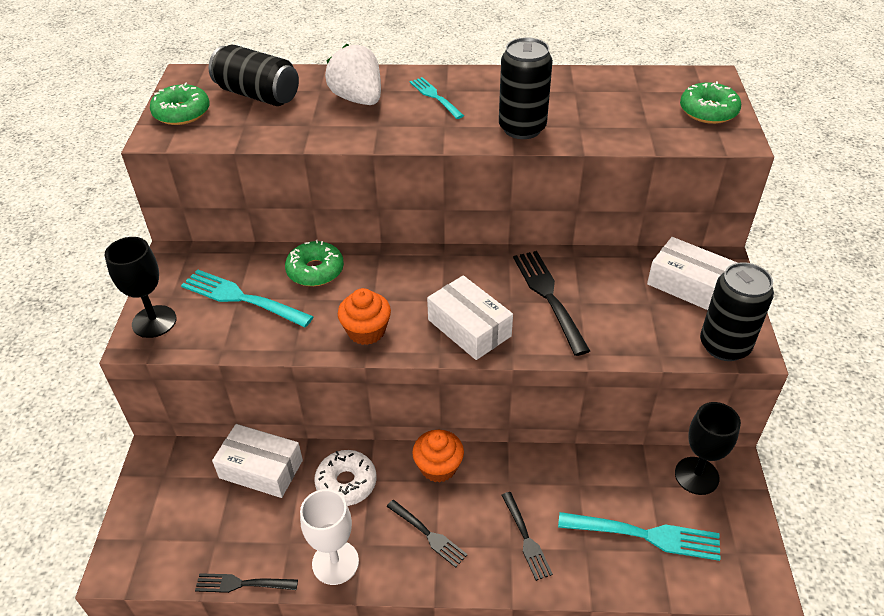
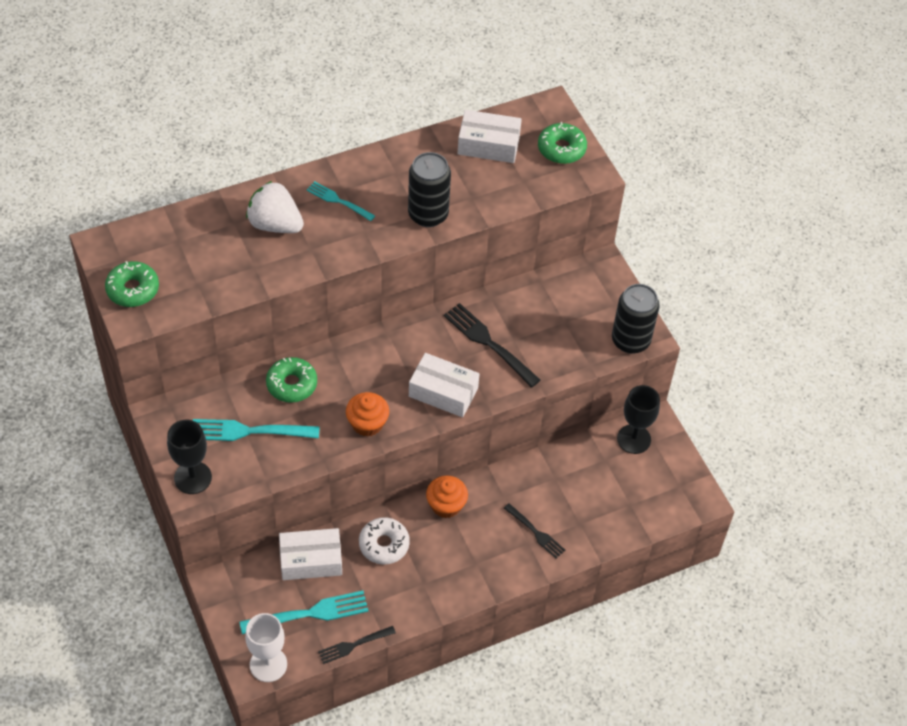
camera: 30 degrees left, 10 degrees up
(258, 95) = (184, 247): black can -> none
(335, 562) = (411, 603): white goblet -> white goblet (268, 664)
(427, 534) = (465, 557): black fork -> none
(644, 535) = (615, 498): turquoise fork -> turquoise fork (308, 614)
(688, 285) = (586, 295): white box -> white box (488, 145)

